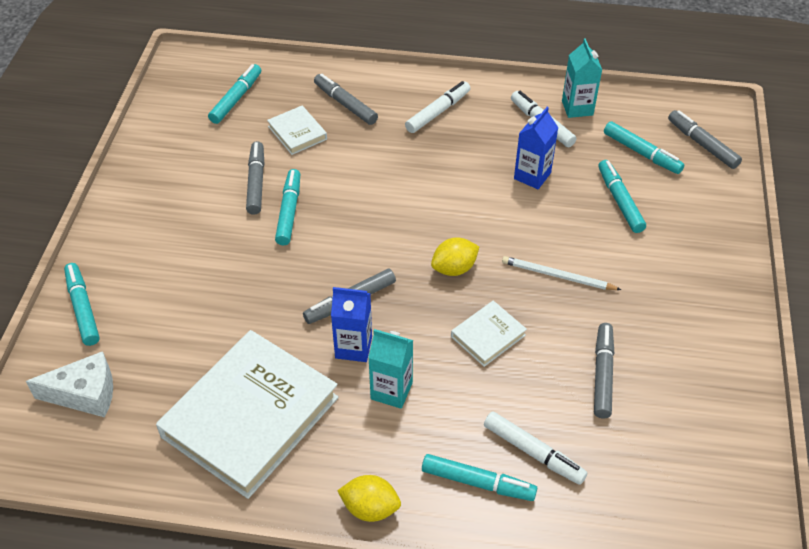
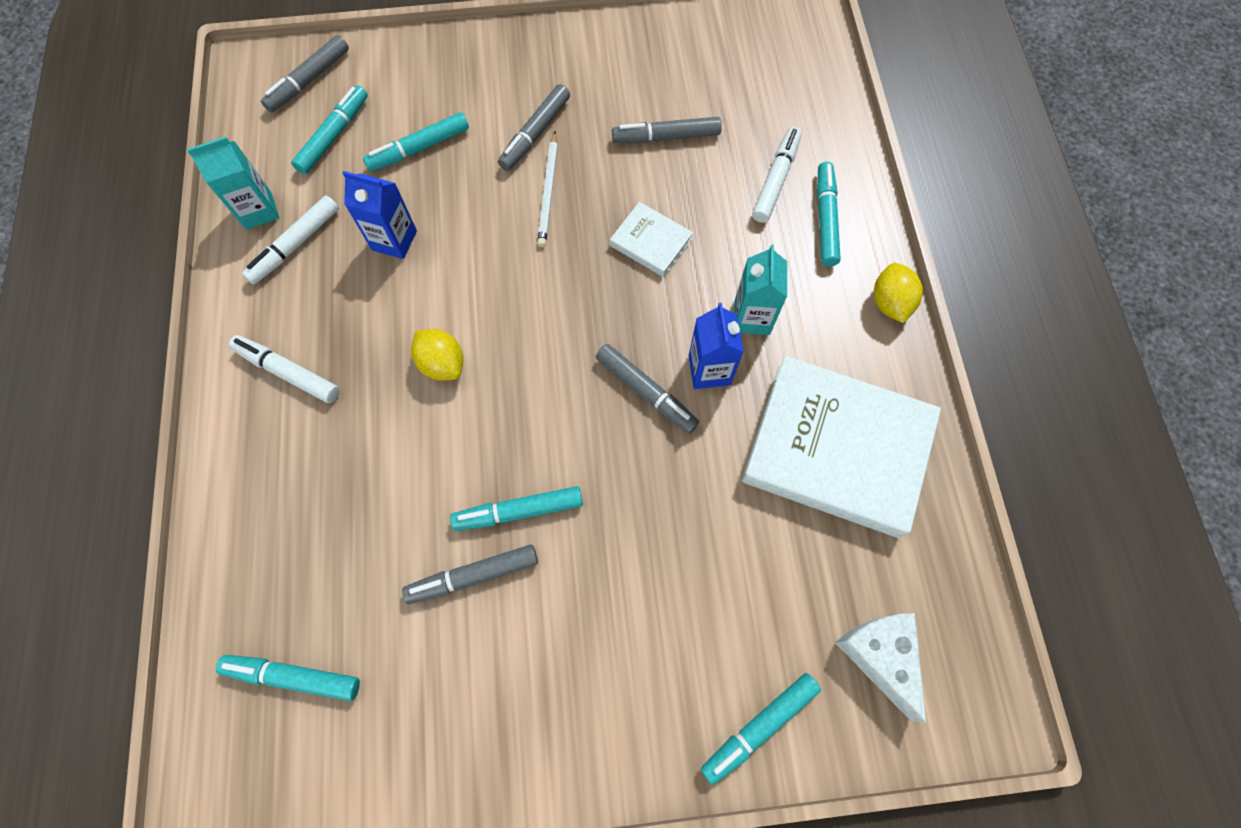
camera: 105 degrees left, 20 degrees up
(297, 133) = (360, 552): white book -> none
(345, 104) = (286, 502): grey marker -> grey marker (535, 133)
(454, 268) = (565, 294): yellow lemon -> yellow lemon (442, 363)

